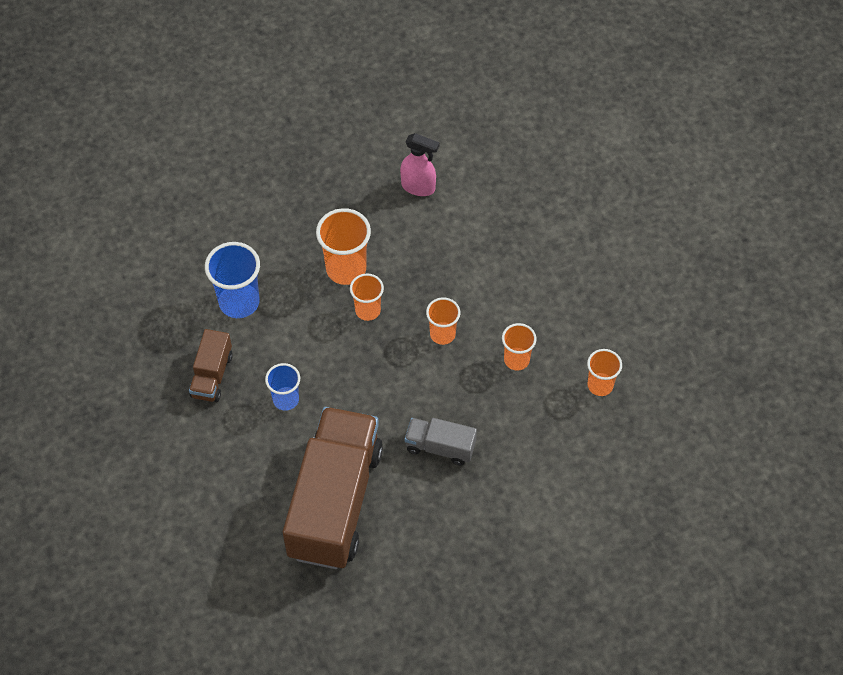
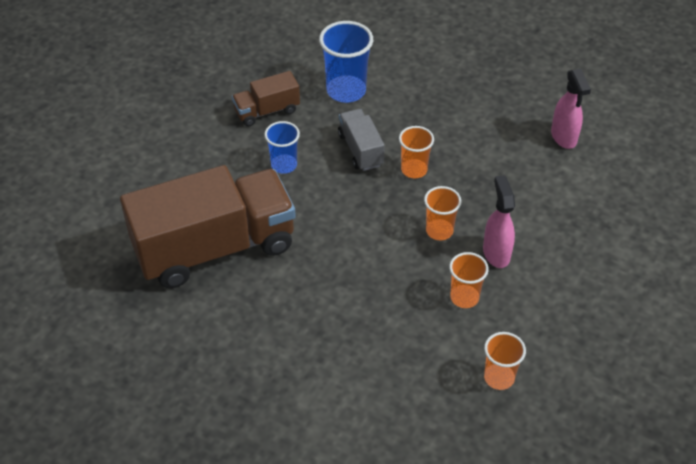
camera: 55 degrees right, 10 degrees down
(346, 269) = (439, 135): orange cup -> none
(440, 447) = (327, 290): grey truck -> grey truck (360, 150)
(492, 311) = (496, 253): none -> pink spray bottle

